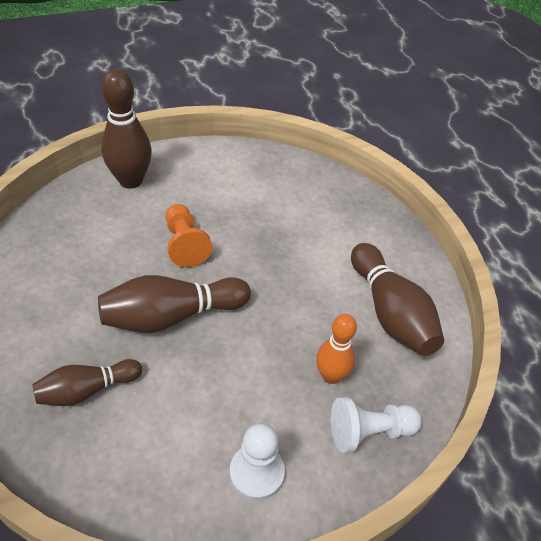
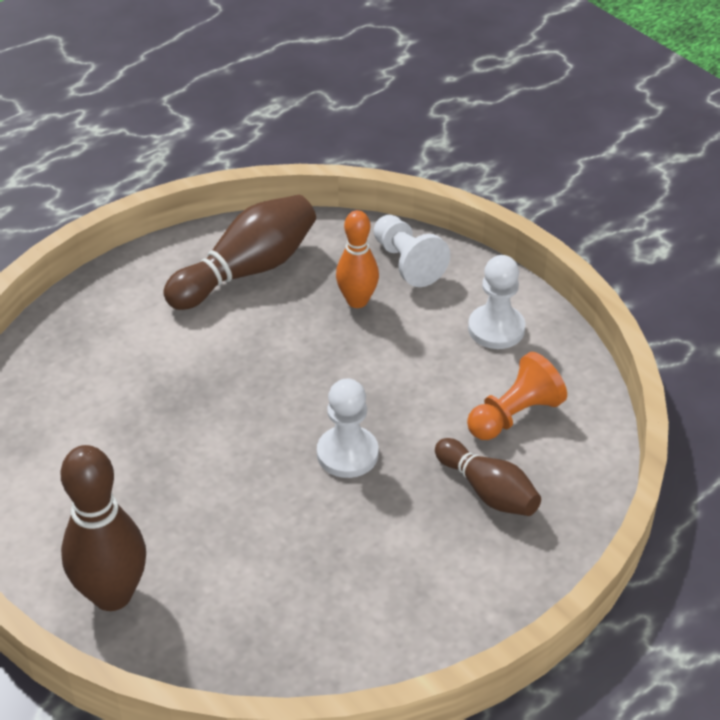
camera: 105 degrees left, 5 degrees down
(171, 316) = (347, 454): brown bowling pin -> white pawn
(184, 244) = (221, 482): orange pawn -> orange pawn (514, 415)

